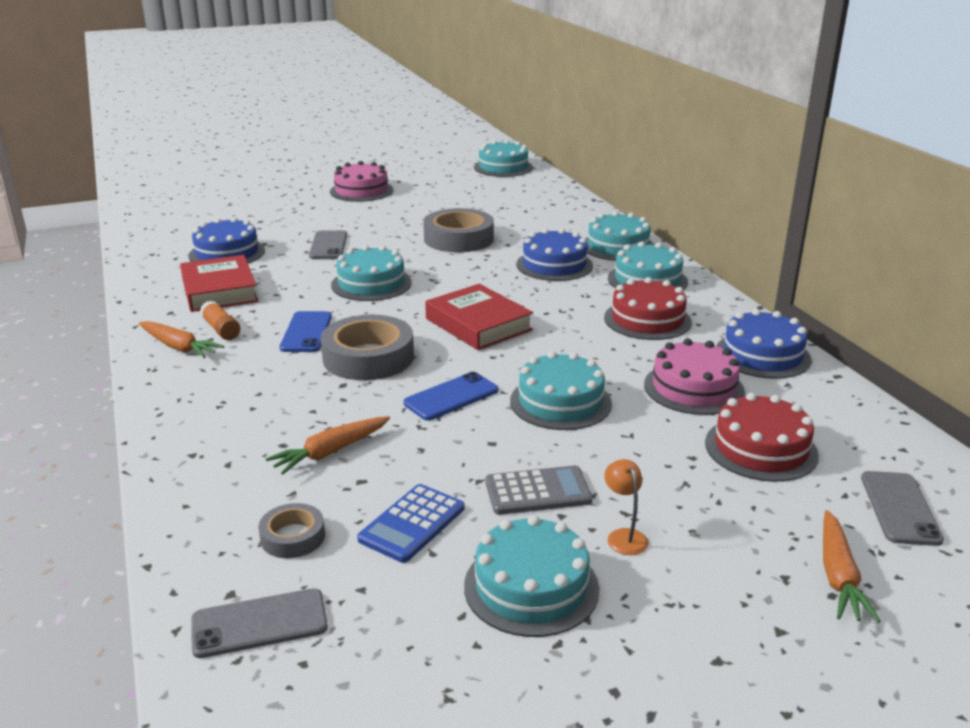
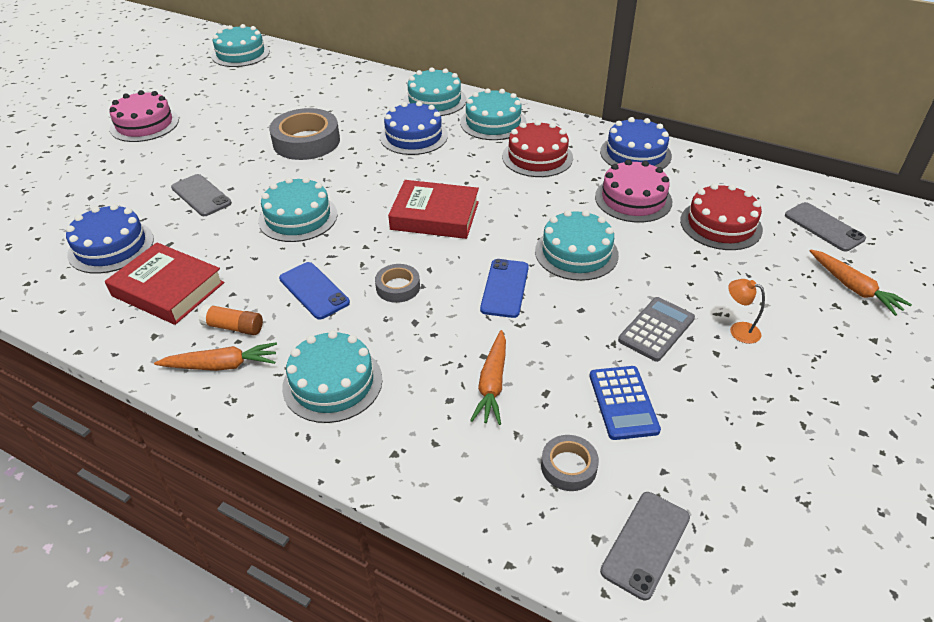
camera: 40 degrees left, 15 degrees up
(368, 357) = (398, 287): grey tape -> grey tape, size x0.52
(531, 587) = (743, 398): turquoise cake -> turquoise cake (332, 383)

